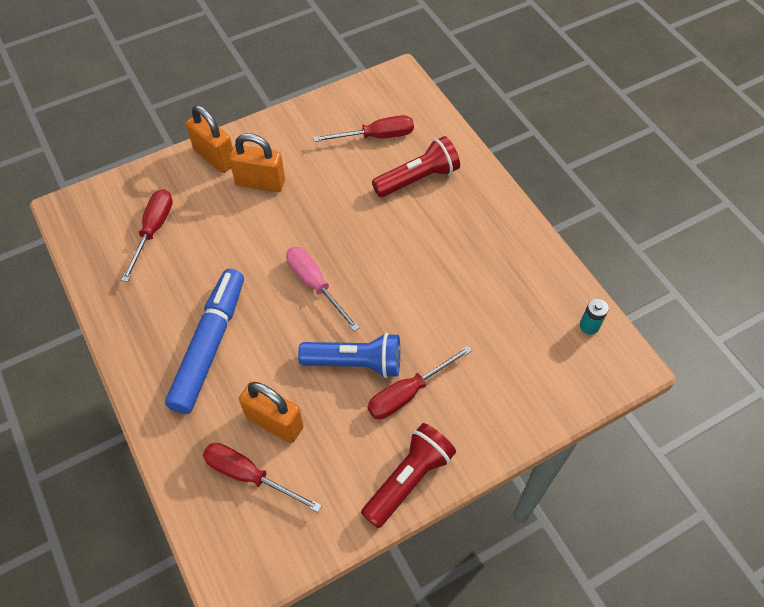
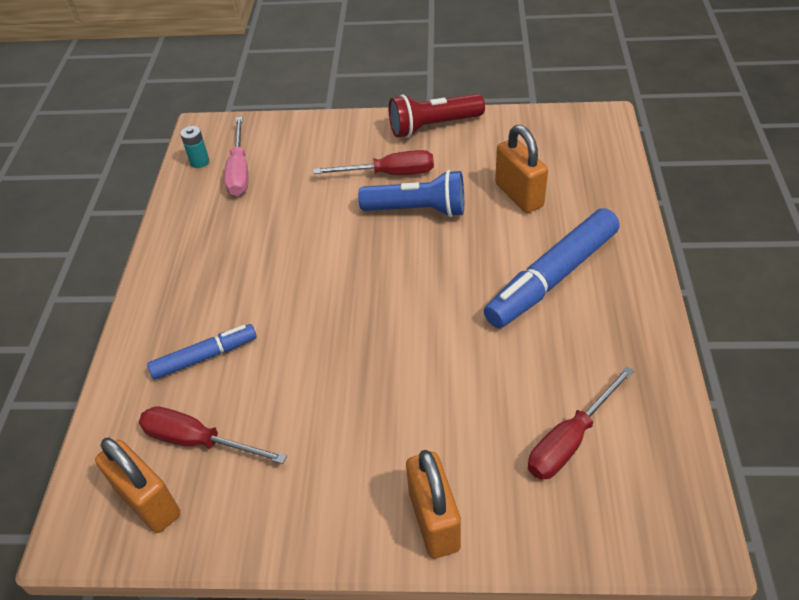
camera: 145 degrees left, 10 degrees down
(249, 475) = (560, 170): red screwdriver -> none
(260, 183) = (393, 445): orange padlock -> orange padlock (148, 502)
(315, 285) = (408, 290): pink screwdriver -> pink screwdriver (239, 171)
(355, 363) = (418, 210): blue flashlight -> blue flashlight turned 150 degrees clockwise
(418, 179) = (205, 357): red flashlight -> blue marker

